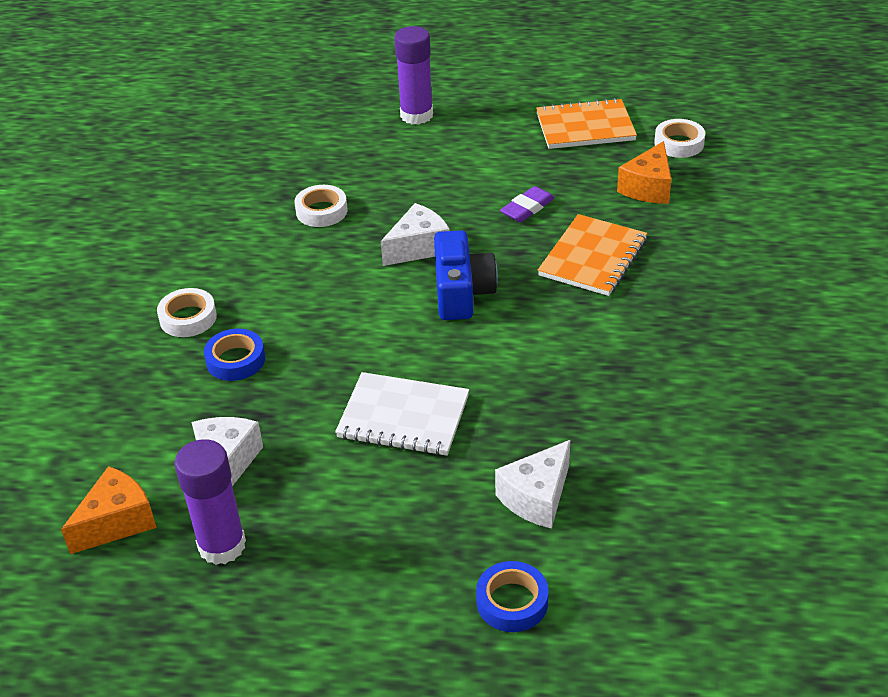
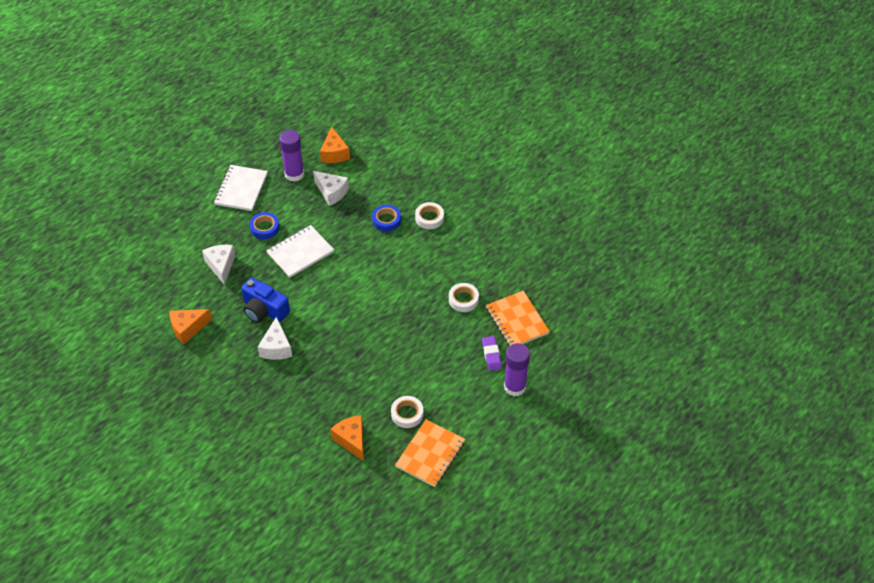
camera: 125 degrees right, 10 degrees up
(331, 600) = (241, 189): none -> white notebook
(418, 247) = (399, 319): white cheese -> white cheese (276, 347)
(461, 292) = (352, 314): blue camera -> blue camera (264, 310)
(512, 602) = (189, 232): blue tape -> blue tape (265, 228)
(527, 208) = (386, 379): purple eraser -> purple eraser (491, 355)
(593, 258) = (325, 377): orange notebook -> orange notebook (517, 321)
(679, 143) = (373, 485): white tape -> white tape (407, 414)
(698, 448) = (188, 328): none -> orange cheese

